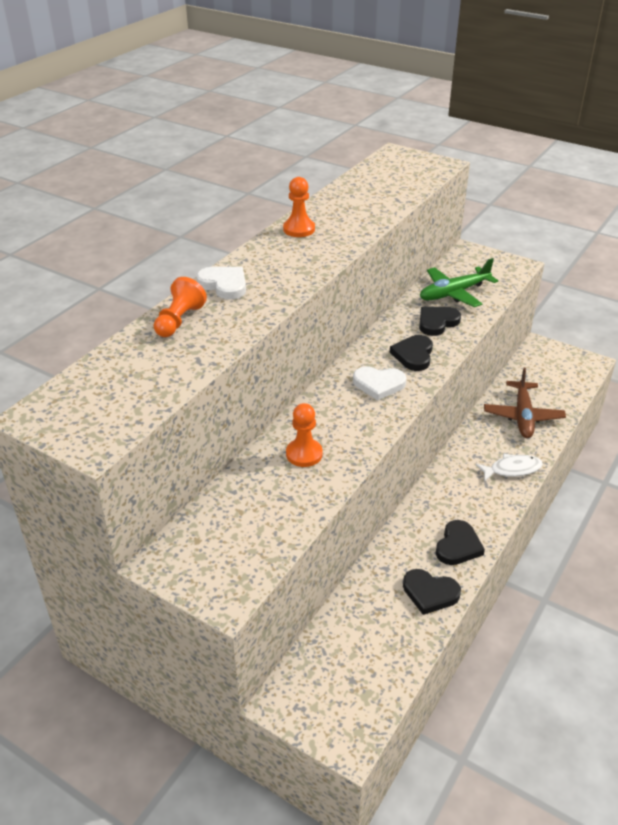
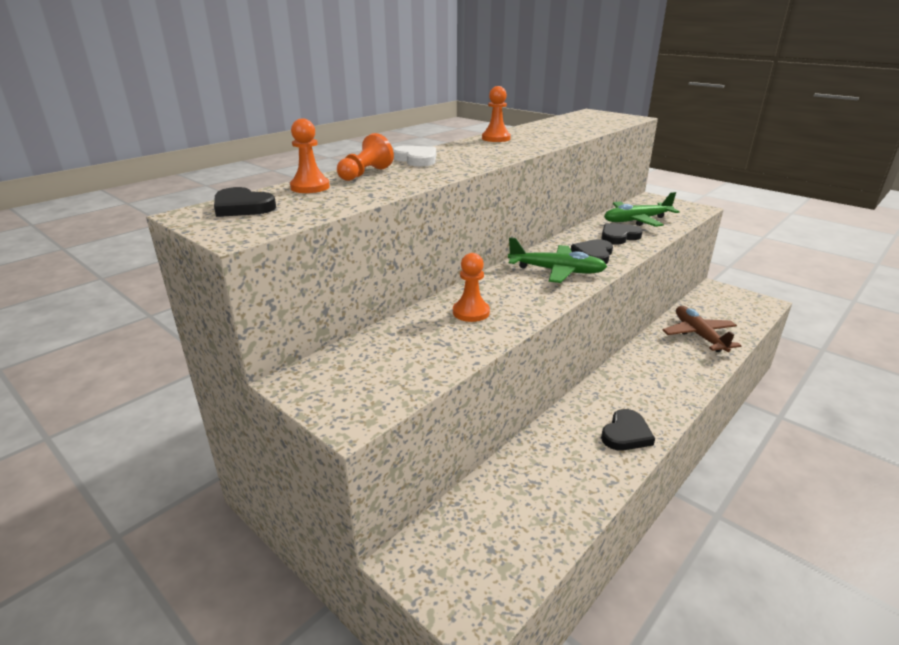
camera: 10 degrees right, 10 degrees down
(131, 353) = (310, 187): none -> orange pawn
(379, 384) = (556, 271): white heart -> green plane
(430, 593) = (591, 473): black heart -> black heart (242, 207)
(512, 469) = (687, 375): white fish -> none
(523, 416) = (699, 335): brown plane -> brown plane turned 150 degrees clockwise

